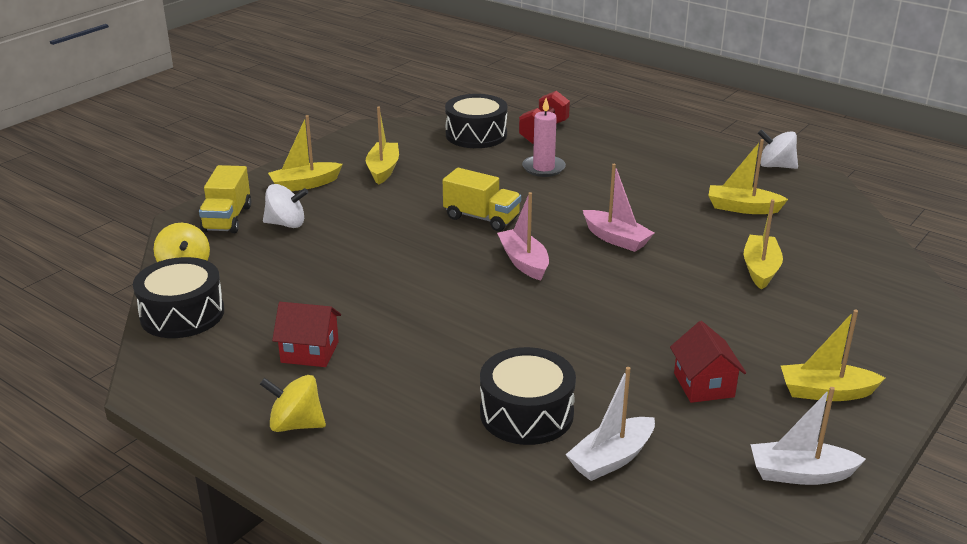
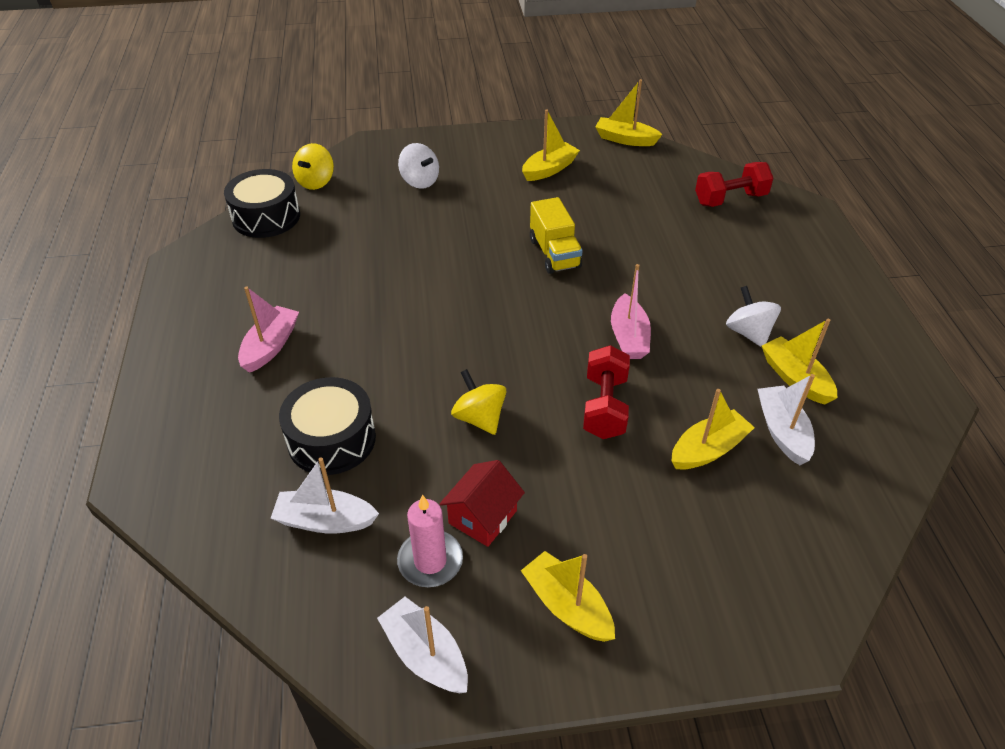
camera: 45 degrees right, 15 degrees up
(227, 219) = (392, 157): yellow truck -> none
(296, 424) = (204, 341): yellow spinning top -> yellow spinning top (479, 418)
(305, 184) = (478, 154): yellow boat -> yellow boat (625, 139)
(309, 352) = (287, 293): red house -> none
(476, 135) = (668, 173): black drum -> none
(524, 262) = (524, 312): pink boat -> pink boat (270, 346)
(543, 168) = (675, 234): pink candle -> pink candle (430, 561)
(668, 283) = (605, 407): none -> red dumbbell
(775, 166) = (907, 355): white spinning top -> white spinning top (748, 333)
(780, 237) = (782, 431): none -> white boat

